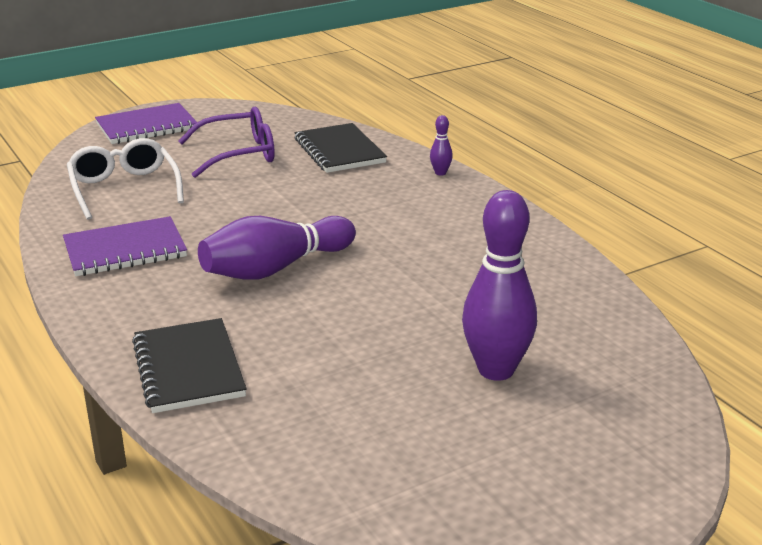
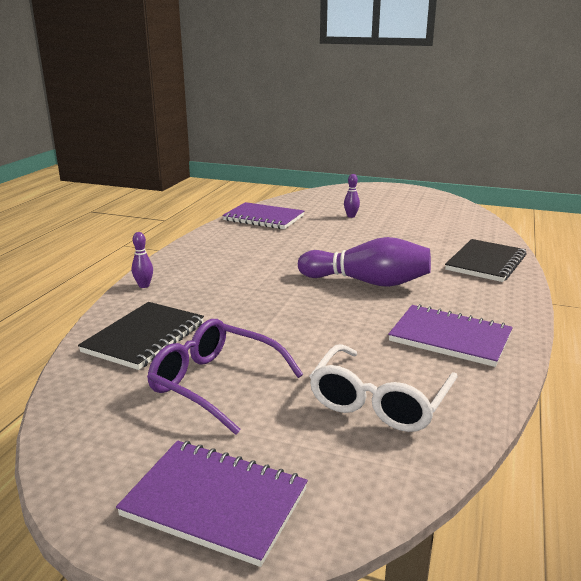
camera: 130 degrees left, 5 degrees down
(496, 370) = (351, 216): purple bowling pin -> purple bowling pin, size x0.43
(574, 297) = (263, 218): none -> purple notebook

